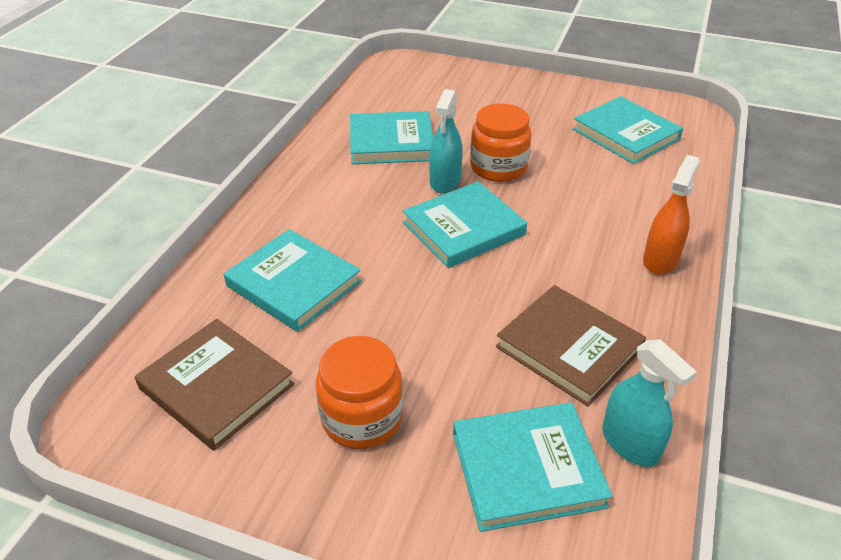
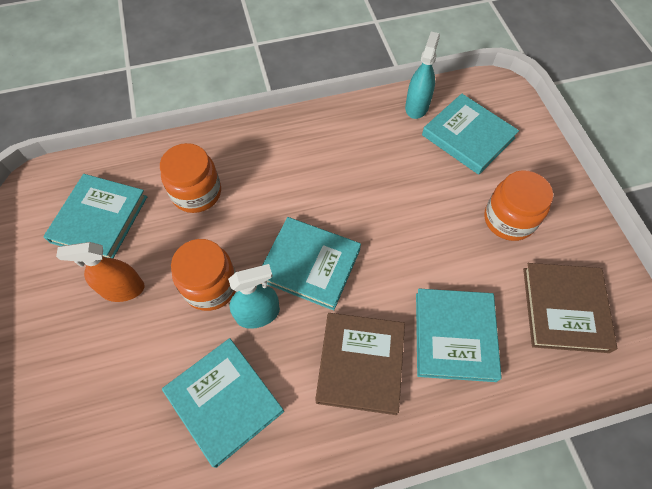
camera: 125 degrees left, 20 degrees up
(568, 348) = (376, 154): brown book -> brown book (360, 364)
(615, 192) = (196, 193): none -> orange jar
(660, 260) = (261, 141): orange spray bottle -> orange spray bottle (123, 289)

